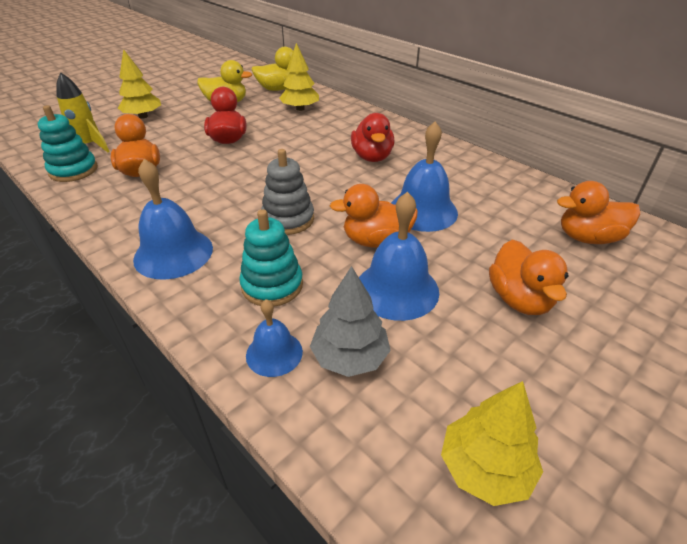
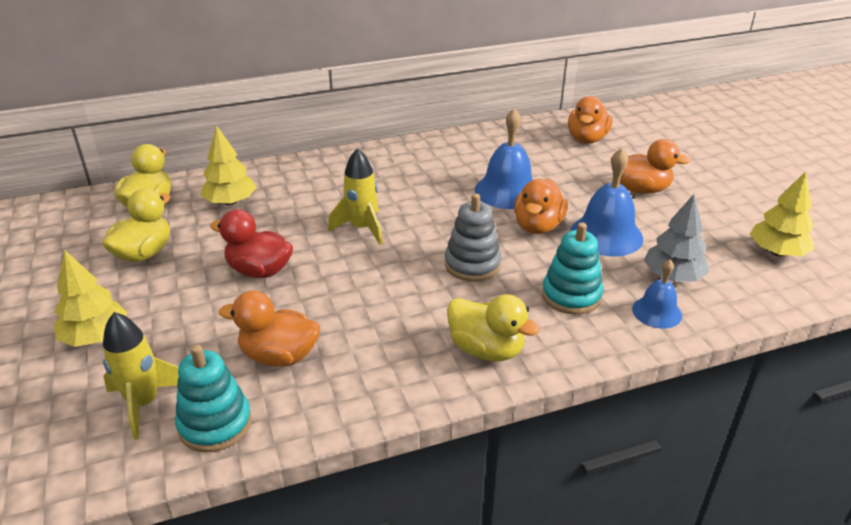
camera: 65 degrees left, 5 degrees down
(173, 253) = (486, 349): blue bell -> yellow duck
(304, 160) = (362, 228): none -> yellow rocket
(372, 157) = (393, 188): red duck -> none

